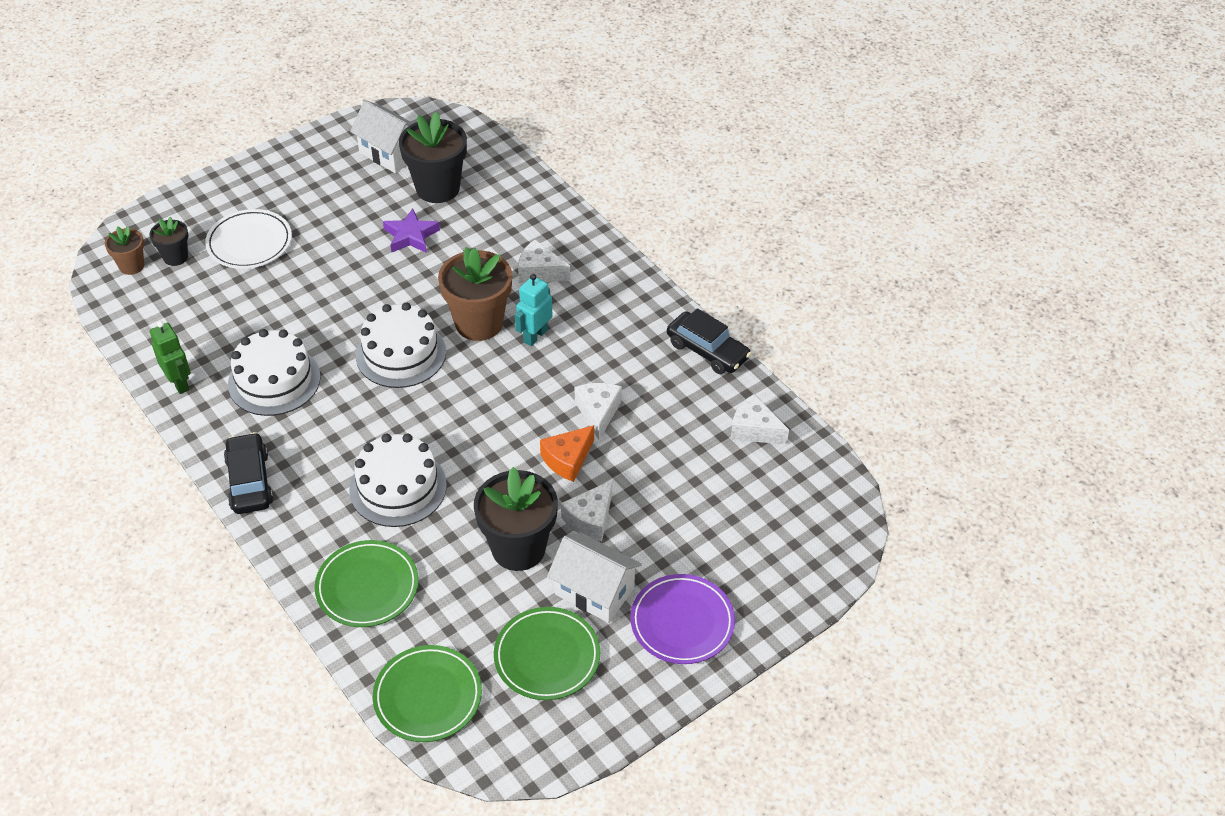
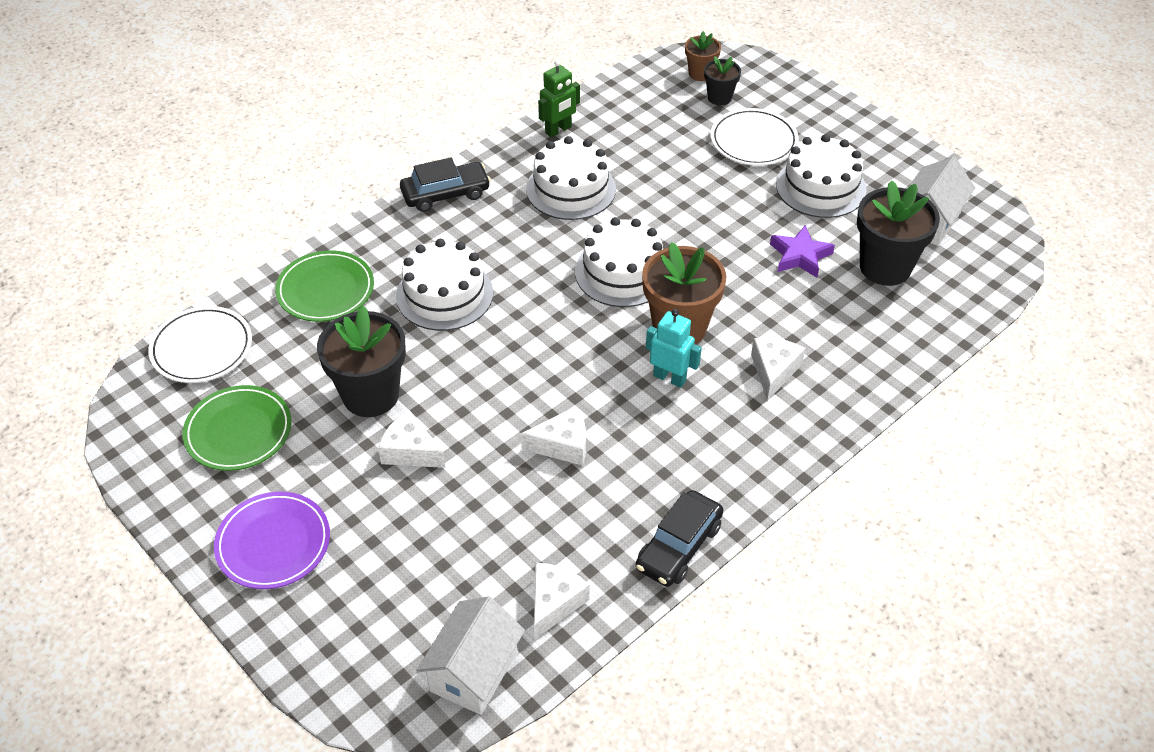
camera: 85 degrees right, 0 degrees up
(327, 209) = (820, 187): none -> white cake
(428, 696) = (202, 348): green plate -> white plate
(567, 459) = (491, 424): orange cheese -> none
(594, 591) = (316, 463): white house -> white house (473, 671)

